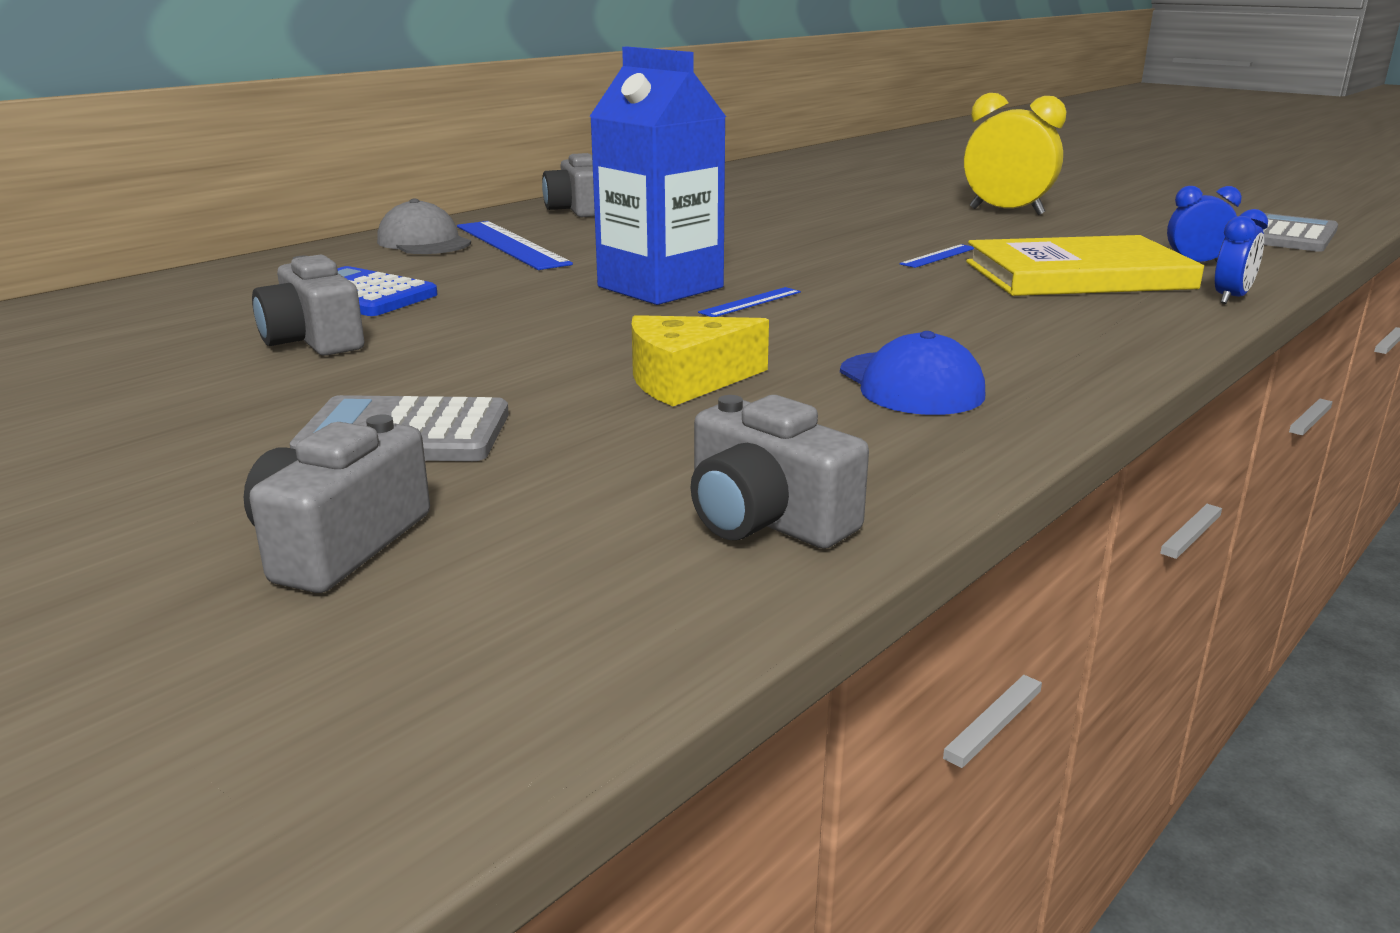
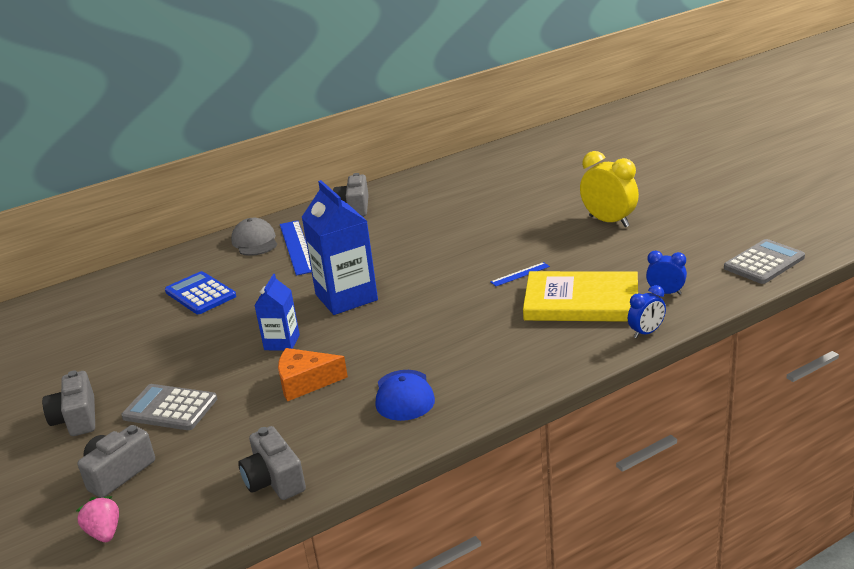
camera: 20 degrees right, 5 degrees up
(313, 340) = (164, 333): grey camera -> grey camera (77, 418)
(373, 664) = (104, 533): none -> pink strawberry
(584, 338) = (282, 342): none -> blue carton
(686, 381) = (305, 382): yellow cheese -> orange cheese
(750, 302) = (381, 316): blue ruler -> none

